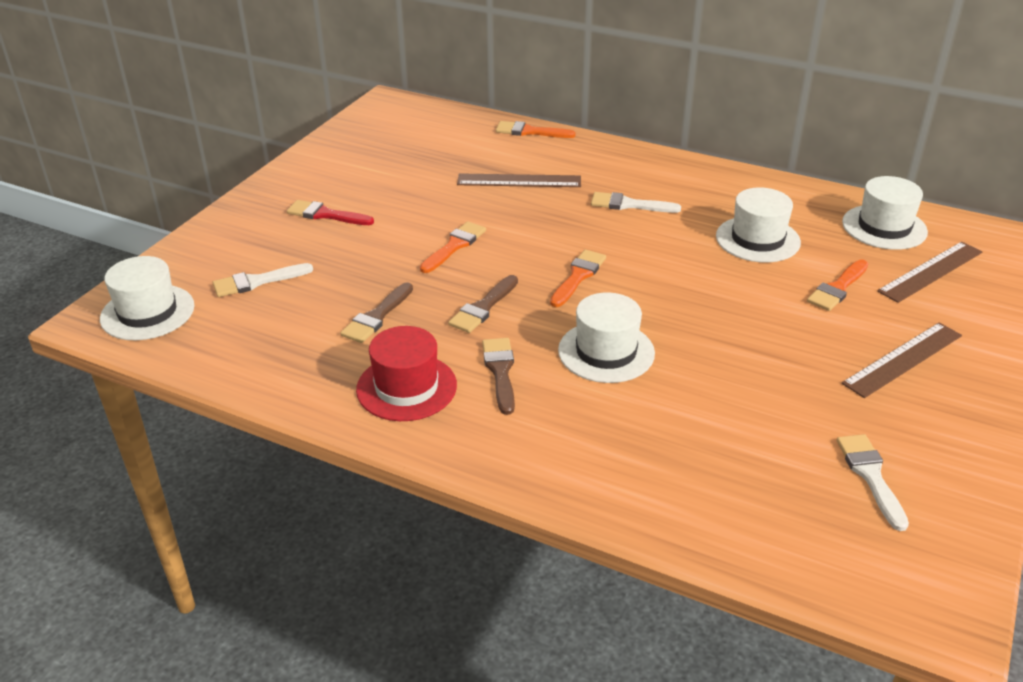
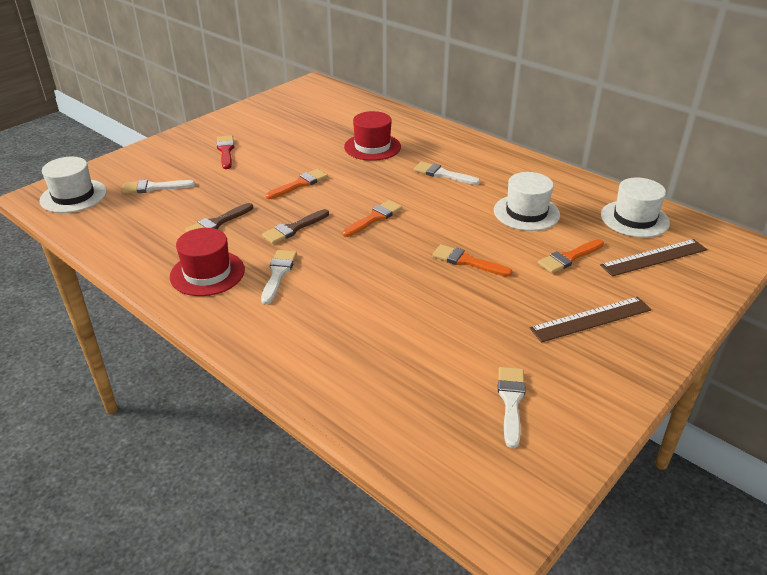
camera: 15 degrees right, 0 degrees up
(325, 215) = (226, 151): red brush -> red brush turned 45 degrees clockwise
(500, 371) = (278, 274): brown brush -> white brush
(519, 181) = (372, 147): brown ruler -> red hat
(530, 132) = (401, 115): orange brush -> orange brush (467, 261)
(606, 352) = (362, 273): white hat -> none

